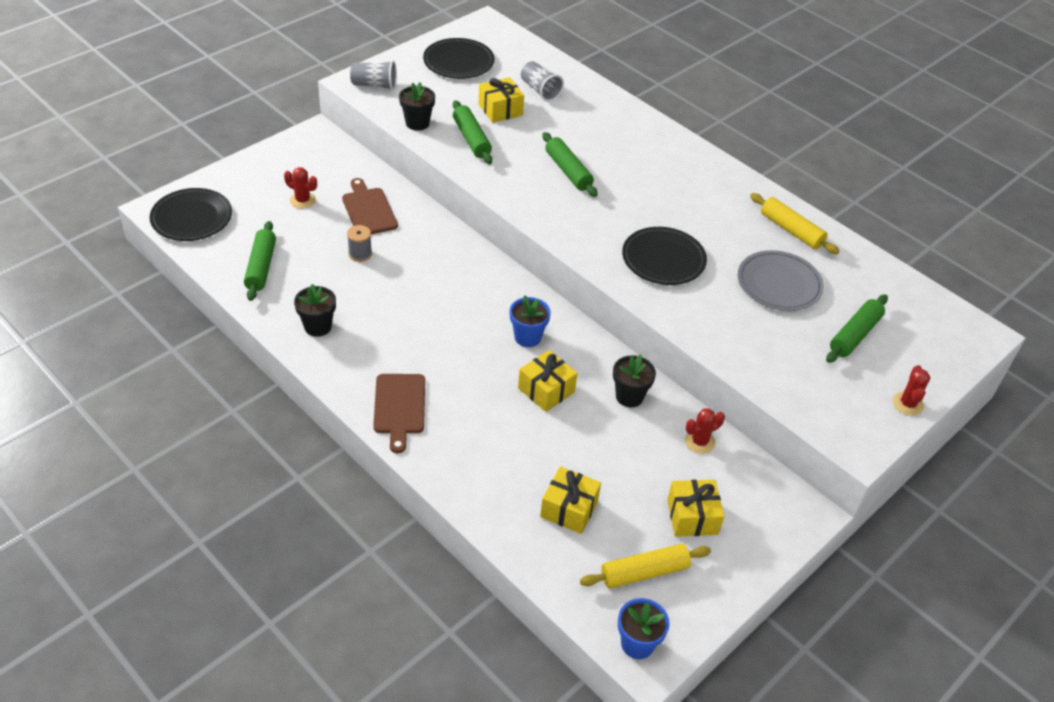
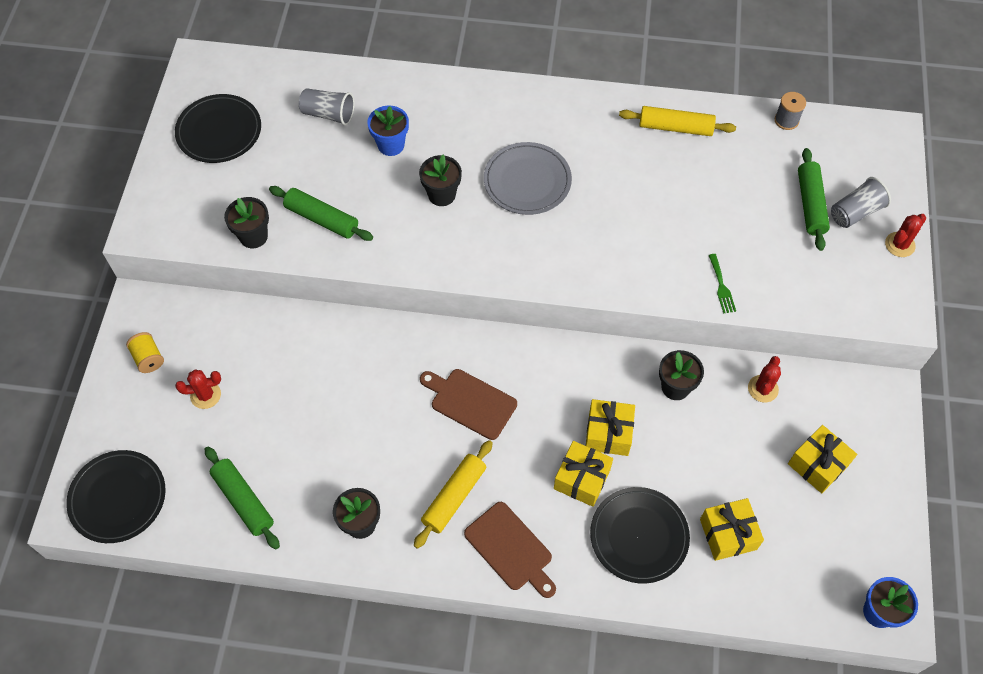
camera: 35 degrees left, 15 degrees up
(291, 162) = (148, 358): none -> yellow spool
(360, 254) = (319, 415): grey spool -> grey spool (786, 120)
(368, 210) = (278, 359): brown cutting board -> brown cutting board (470, 402)
(374, 85) = (166, 218): grey cup -> grey cup (855, 212)
(500, 110) = (315, 164): yellow gift -> yellow gift (582, 479)
(527, 337) = (545, 391): blue flower pot -> blue flower pot (391, 145)
(568, 171) = (442, 195): green rolling pin -> black flower pot
(644, 572) = (829, 544): yellow rolling pin -> yellow rolling pin (454, 497)
(663, 259) = (606, 235): black plate -> black plate (639, 536)
(720, 339) = (721, 286): none -> green fork
(779, 284) = (714, 193): grey plate -> grey plate (527, 181)
(908, 404) = (900, 245): red cactus -> red cactus turned 75 degrees clockwise

